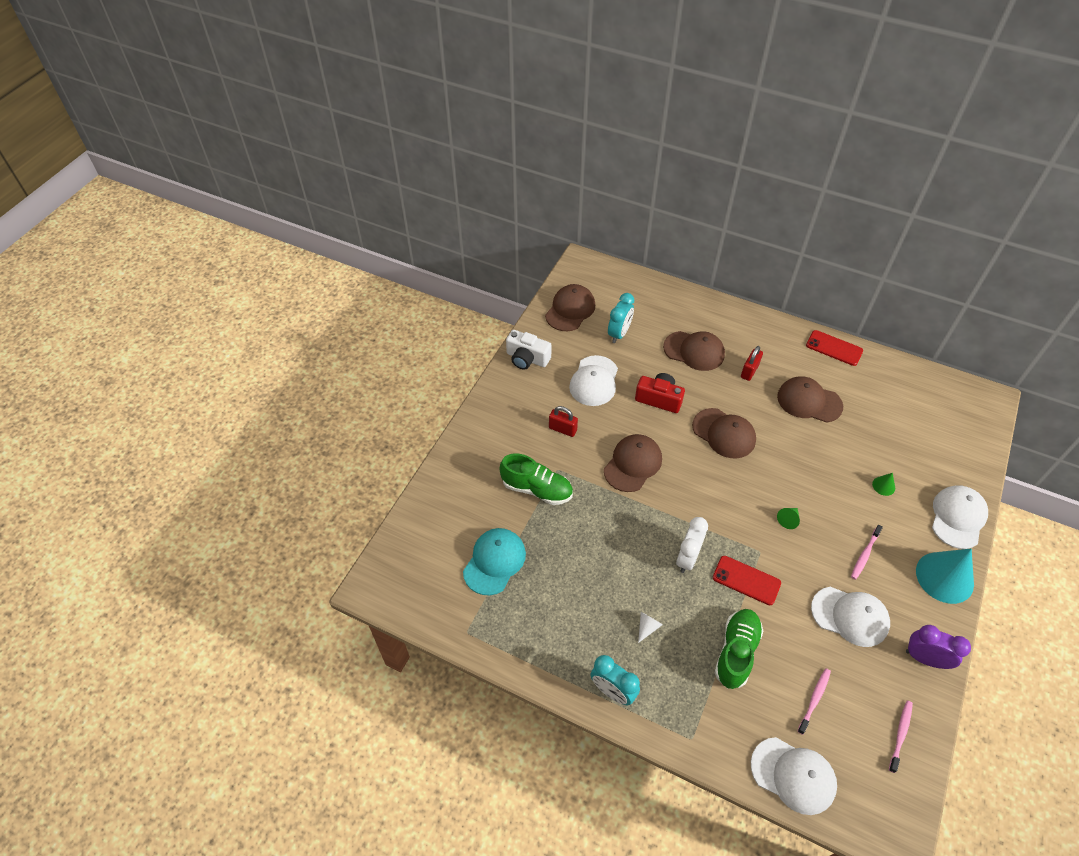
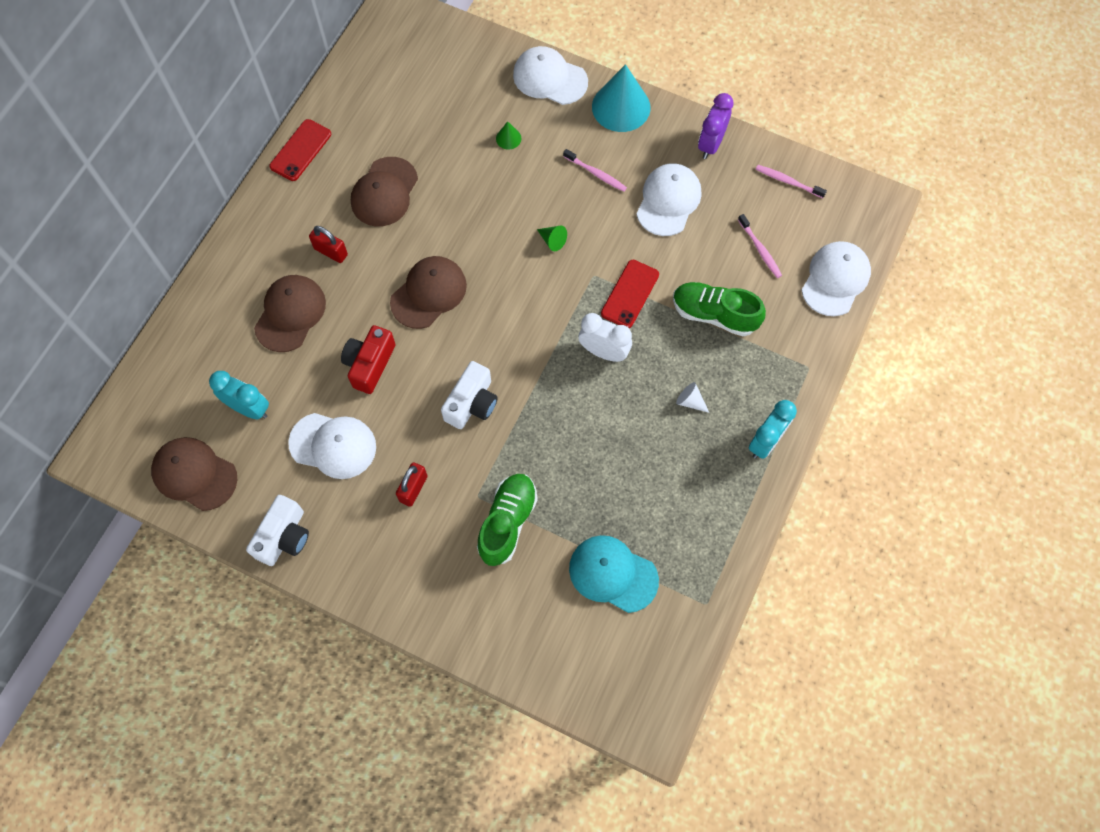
camera: 90 degrees left, 15 degrees up
(633, 464) = (472, 403): brown cap -> white camera
(814, 700) = (760, 249): pink toothbrush -> pink toothbrush turned 150 degrees counterclockwise

